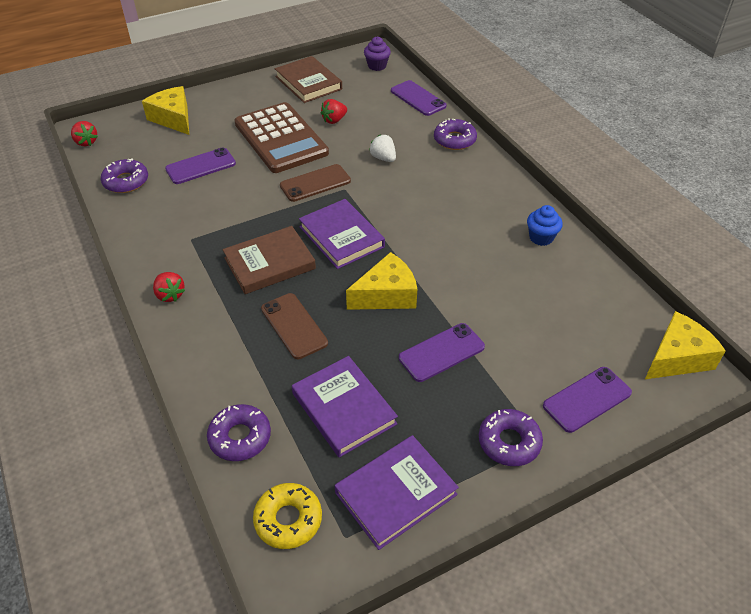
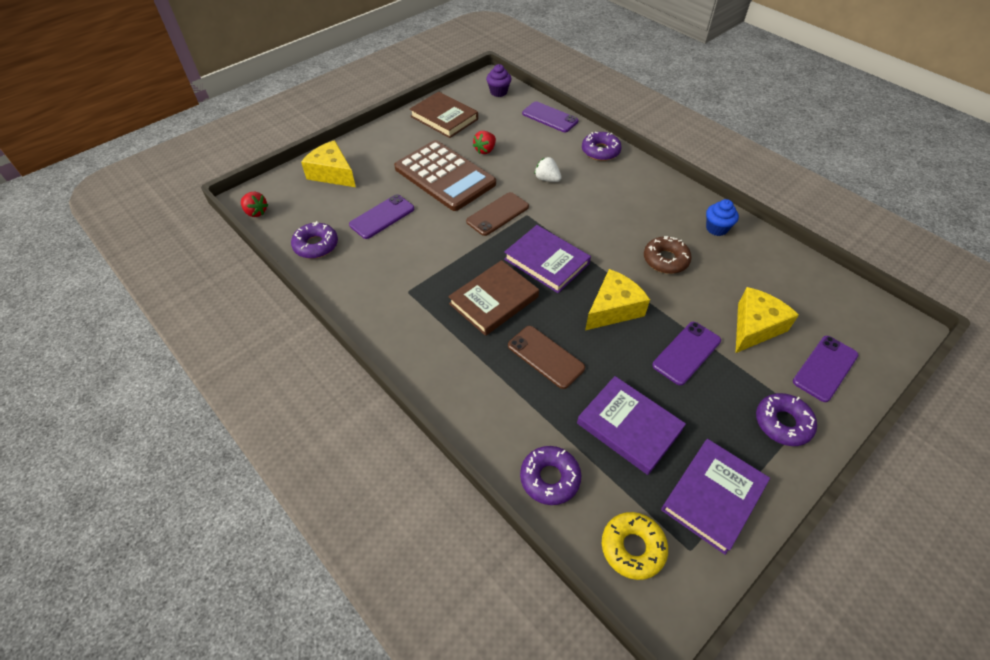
camera: 15 degrees left, 5 degrees up
(170, 295) = (415, 351): red strawberry -> none
(468, 258) = (665, 260): none -> brown donut
(677, 357) = (875, 314): yellow cheese -> yellow cheese (755, 327)

